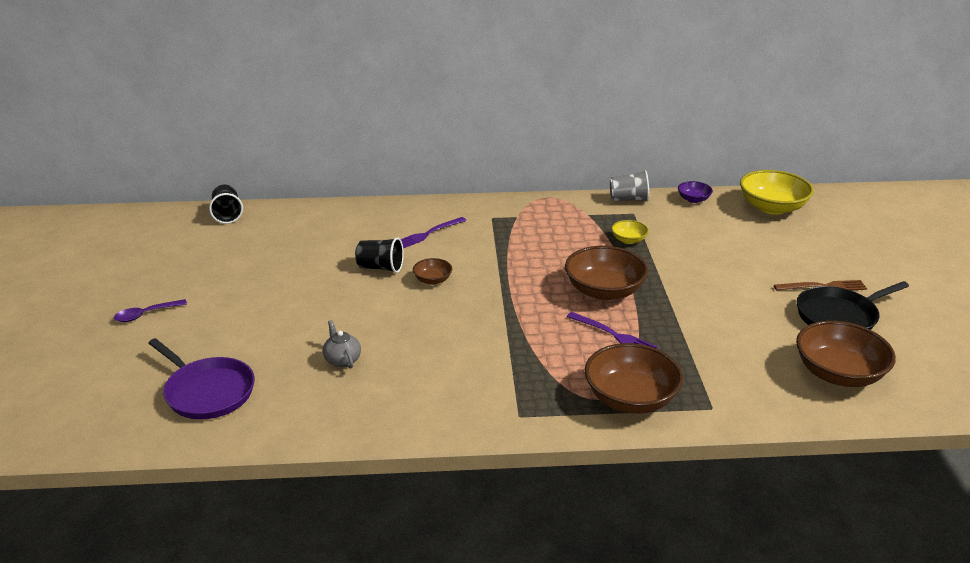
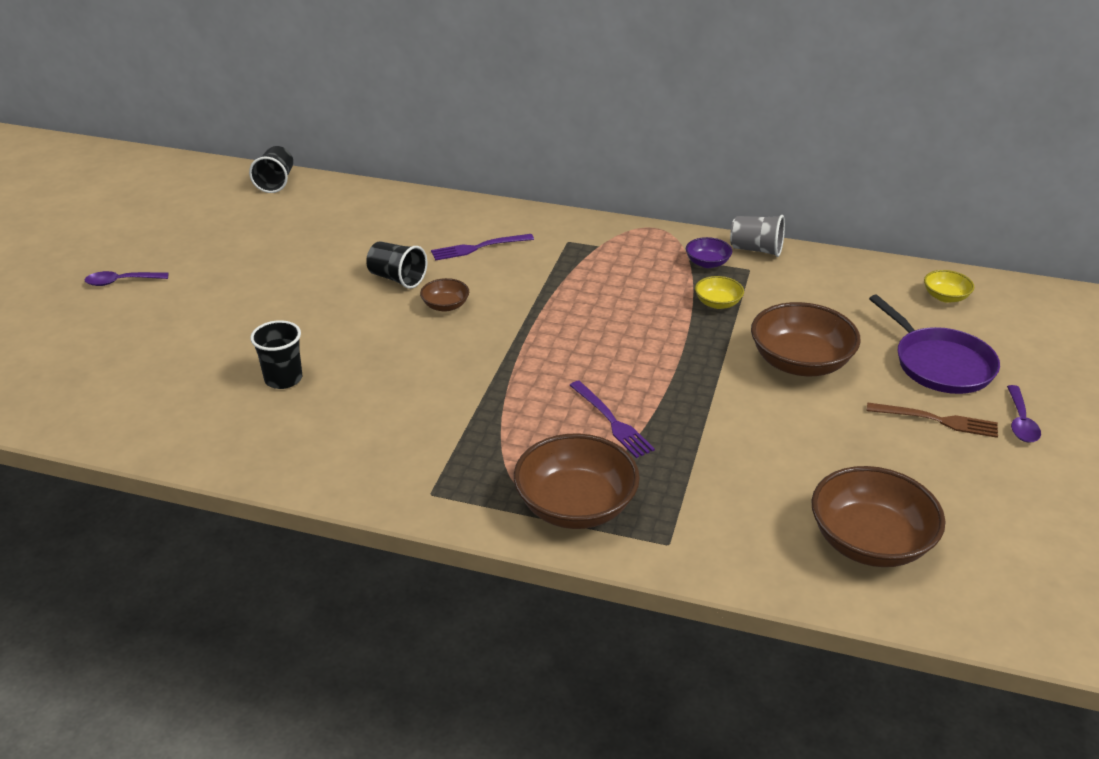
camera: 20 degrees right, 5 degrees up
(208, 392) = (125, 382): purple pan -> purple pan (940, 364)
(342, 360) = (283, 379): grey teapot -> black cup
(604, 291) = (640, 363): brown bowl -> brown bowl (800, 362)
(693, 199) = (843, 265): purple bowl -> purple bowl (707, 263)
(772, 207) = (945, 297): yellow bowl -> yellow bowl, size x0.49
(839, 316) = (929, 465): black pan -> none
(873, 277) = (1020, 422): none -> purple spoon

